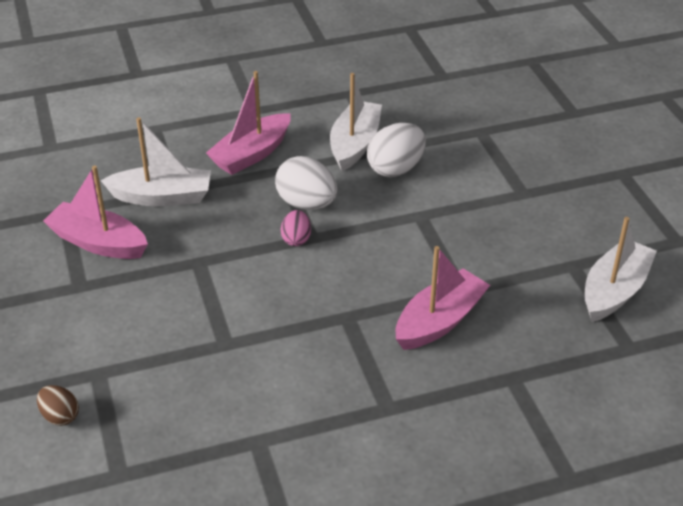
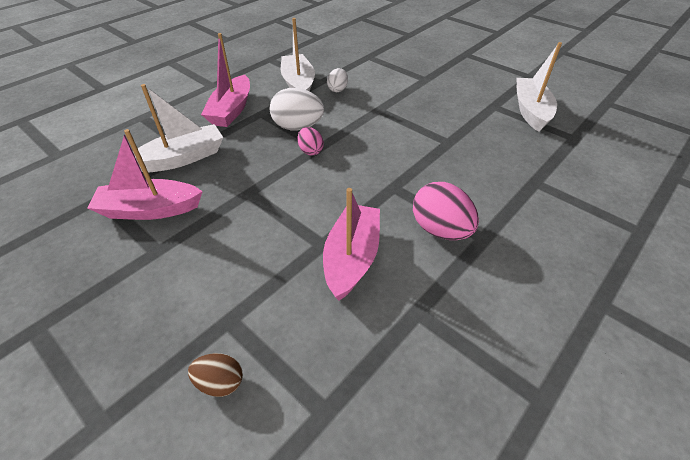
camera: 30 degrees left, 5 degrees up
(351, 381) = (440, 230): none -> pink egg
(395, 169) = (338, 89): white egg -> white egg, size x0.57
(439, 321) = (455, 166): pink boat -> pink boat (352, 258)

